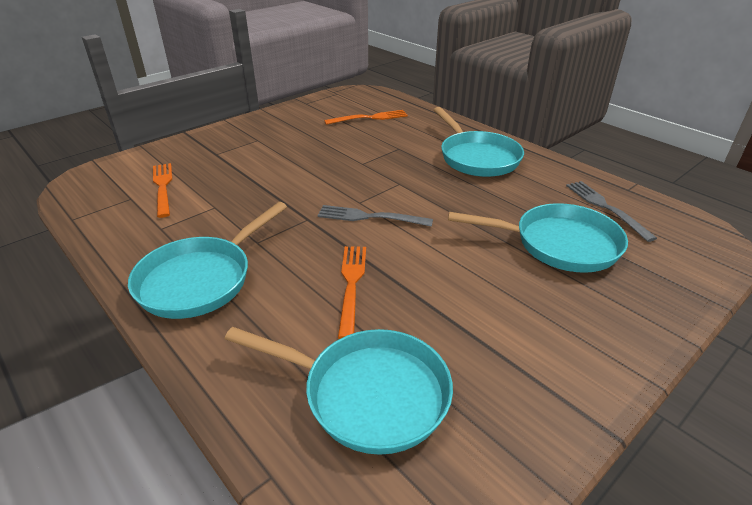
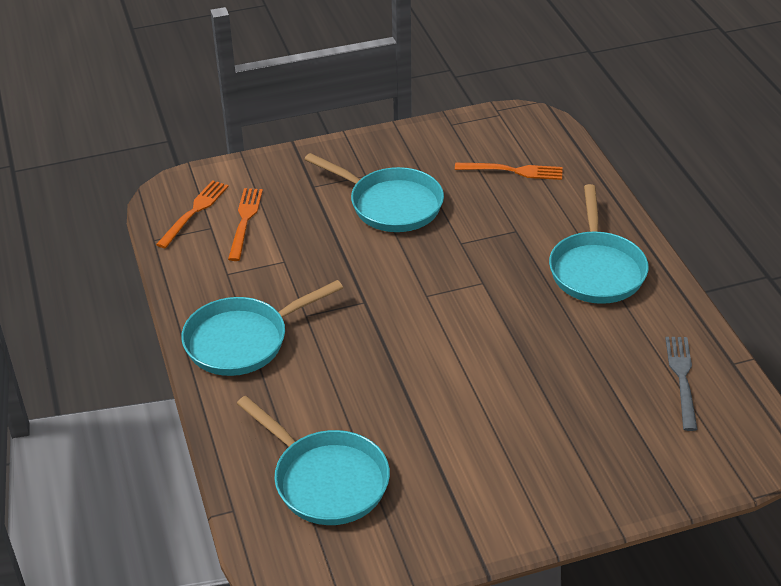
camera: 25 degrees right, 5 degrees up
(351, 284) = (366, 385): orange fork -> orange fork (194, 211)
(369, 217) = (425, 317): grey fork -> none
(559, 244) = (590, 405): turquoise pan -> turquoise pan (390, 205)

